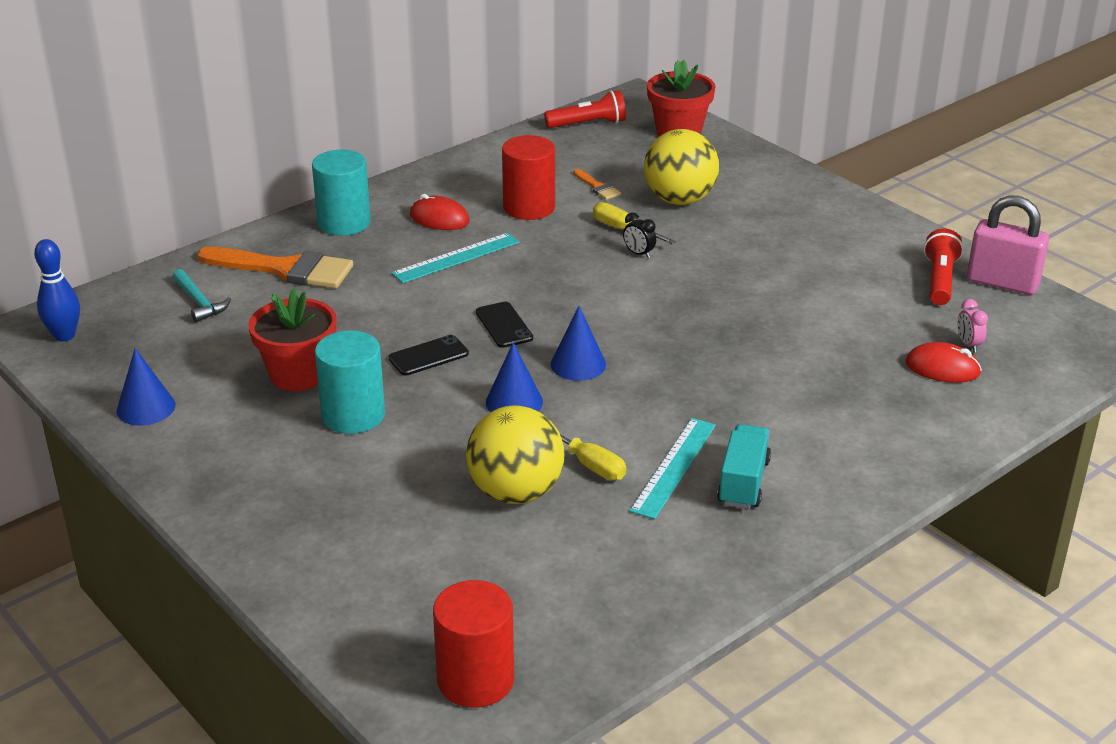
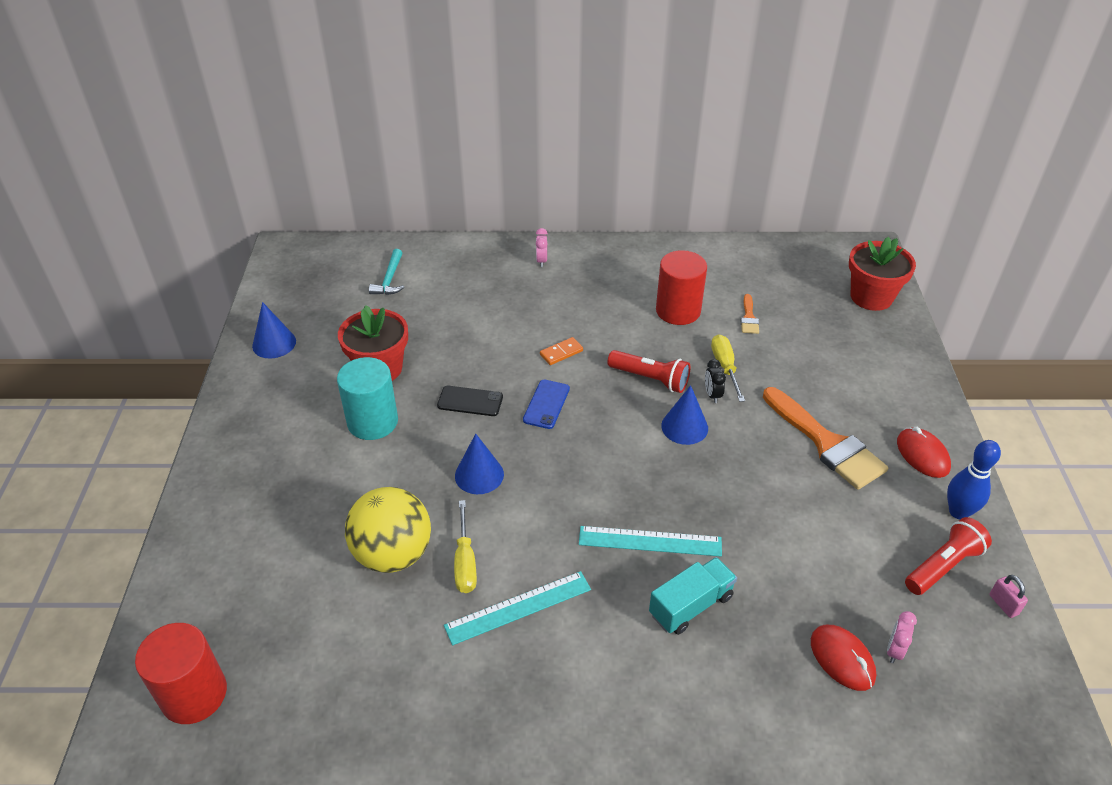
camera: 40 degrees right, 10 degrees up
(64, 336) = (295, 265): blue bowling pin -> blue bowling pin (958, 512)
(285, 269) = (465, 280): orange brush -> orange brush (826, 443)
(344, 223) = (541, 261): turquoise cylinder -> pink clock
(439, 218) = (606, 289): red mouse -> red mouse (922, 455)
(456, 258) = (579, 328): turquoise ruler -> turquoise ruler (650, 541)
(464, 283) = (561, 352): none -> orange domino
(504, 325) = (546, 404): black phone -> blue phone
(578, 364) = (557, 469): blue cone -> blue cone (684, 427)
(588, 124) = (805, 257): red flashlight -> red flashlight (650, 379)
(679, 200) = (800, 361): yellow ball -> none
(743, 482) = (551, 658): turquoise truck -> turquoise truck (691, 605)
(1002, 283) = (1003, 604): pink padlock -> pink padlock, size x0.43

